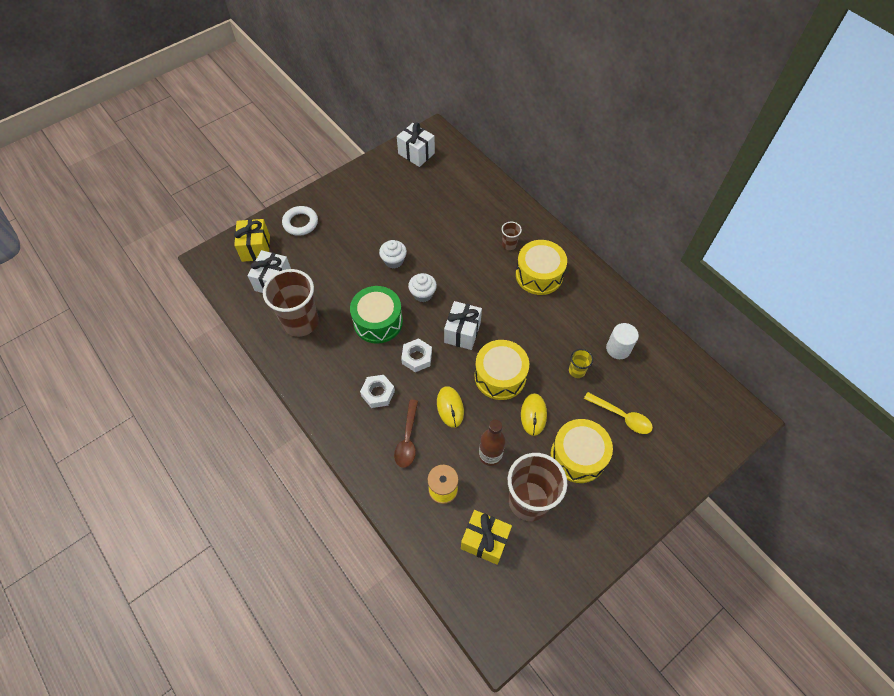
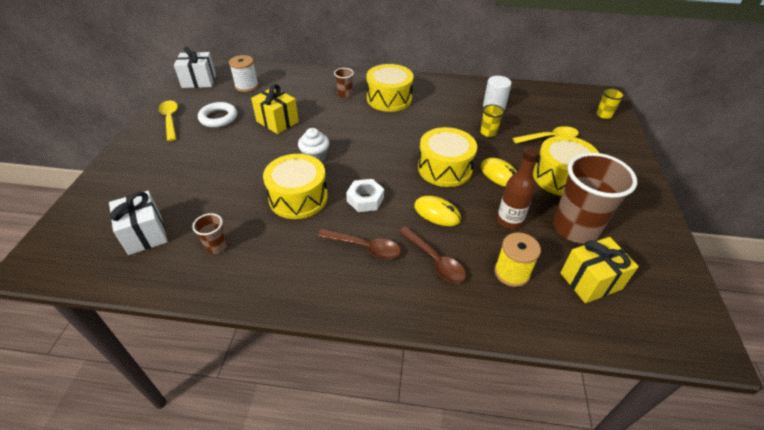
camera: 45 degrees left, 15 degrees down
(256, 248) = (92, 221): yellow gift -> yellow gift (277, 121)
(300, 223) = (128, 175): white ring -> white ring (218, 118)
(300, 322) = (216, 246): brown cup -> brown cup, size x0.45
(363, 185) = (170, 120): none -> yellow spoon
(378, 322) = (298, 197): green drum -> yellow drum
(378, 393) = (364, 247): white nut -> brown spoon
(394, 261) = (261, 151): white cupcake -> none
(444, 183) = (246, 86): none -> white spool
(462, 332) = (380, 161): white gift -> none
(710, 435) = (604, 115): none -> yellow cup

